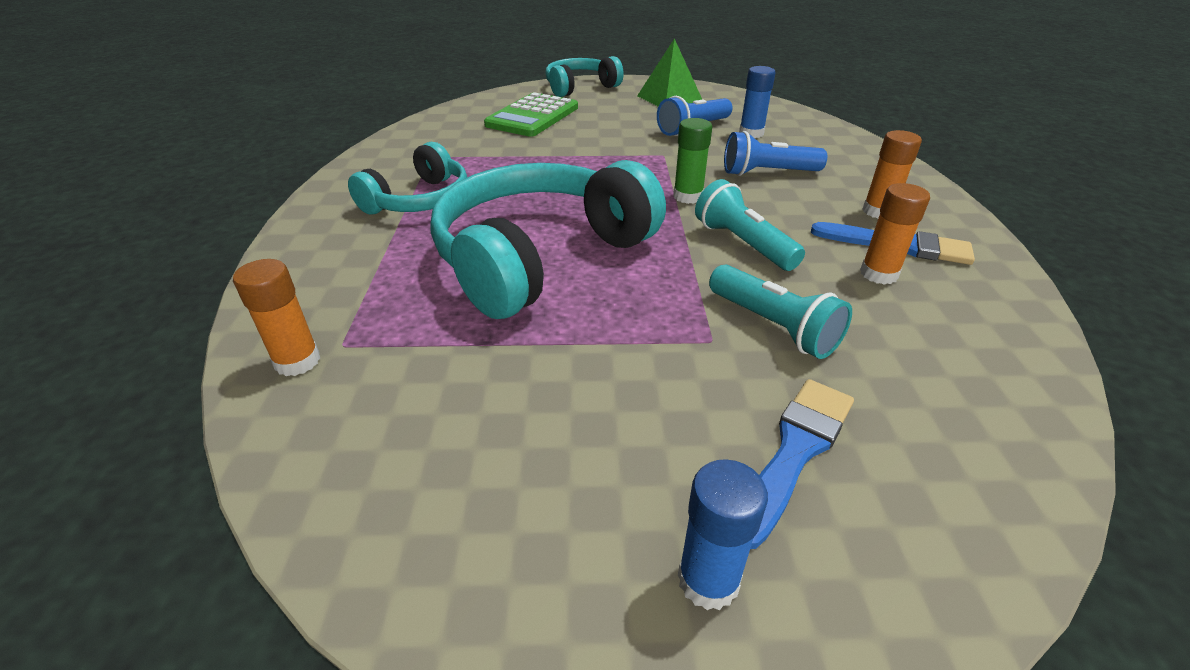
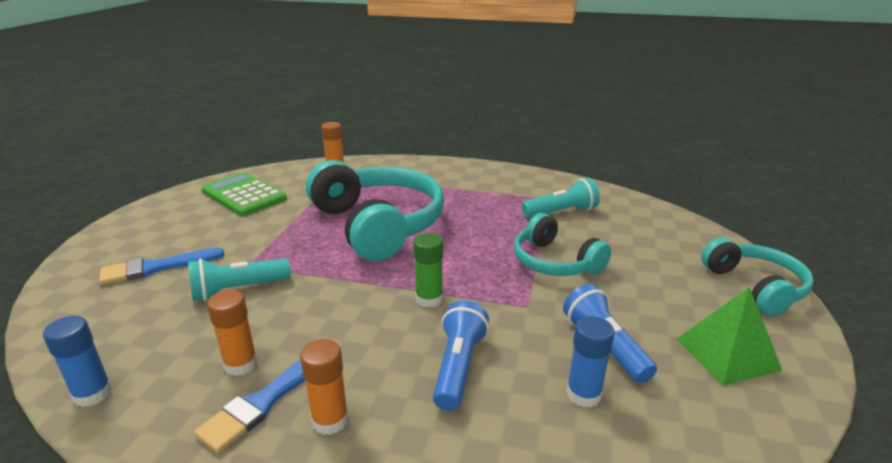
camera: 105 degrees right, 10 degrees down
(419, 200) = (475, 193): turquoise headphones -> turquoise headphones (555, 262)
(532, 116) = (642, 246): green calculator -> green calculator (244, 195)
(708, 580) = (138, 233): blue glue stick -> blue glue stick (93, 394)
(743, 244) = (336, 306): turquoise flashlight -> turquoise flashlight (561, 212)
(795, 451) = (156, 268): blue brush -> blue brush turned 105 degrees clockwise

